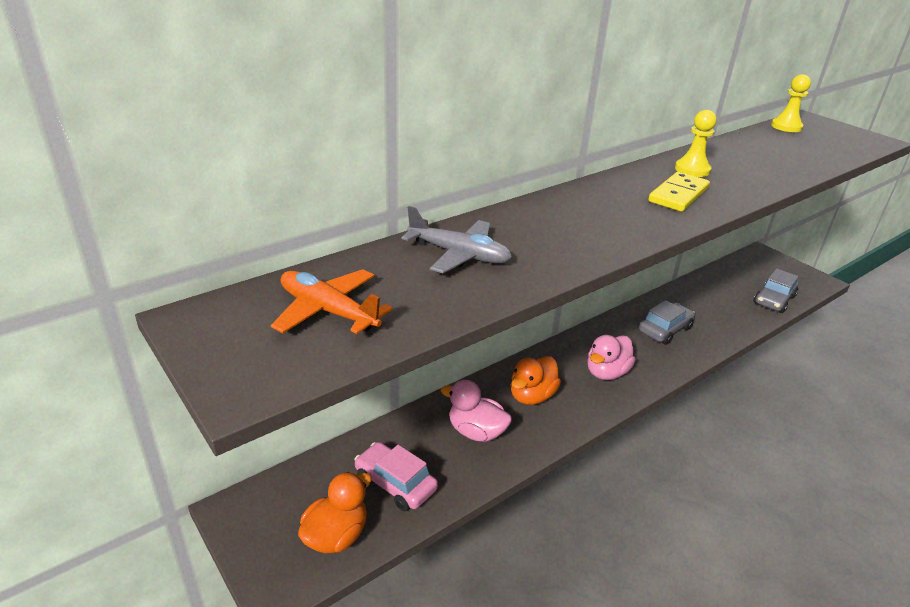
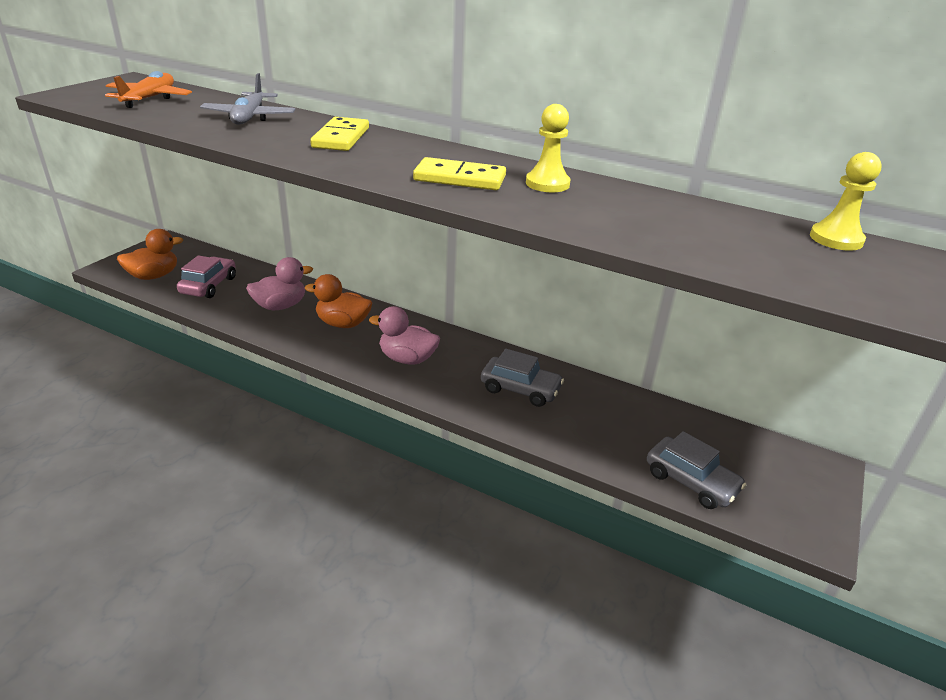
camera: 65 degrees right, 0 degrees up
(336, 536) = (154, 276): orange duck -> orange duck turned 45 degrees counterclockwise
(476, 432) = (280, 306): pink duck -> pink duck turned 60 degrees clockwise
(554, 220) = (341, 138): none -> yellow domino
(774, 300) = (691, 481): grey car -> grey car turned 150 degrees counterclockwise

